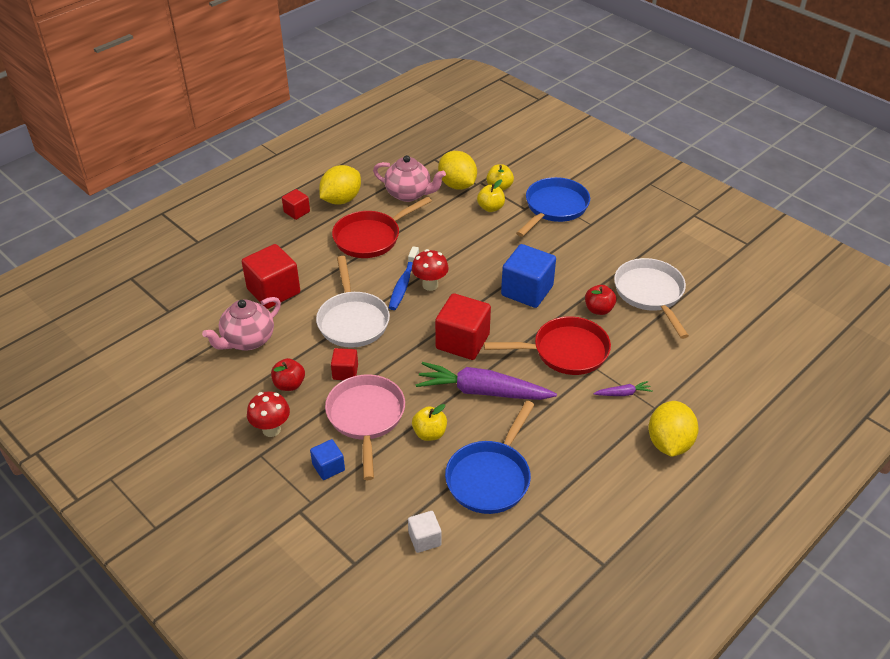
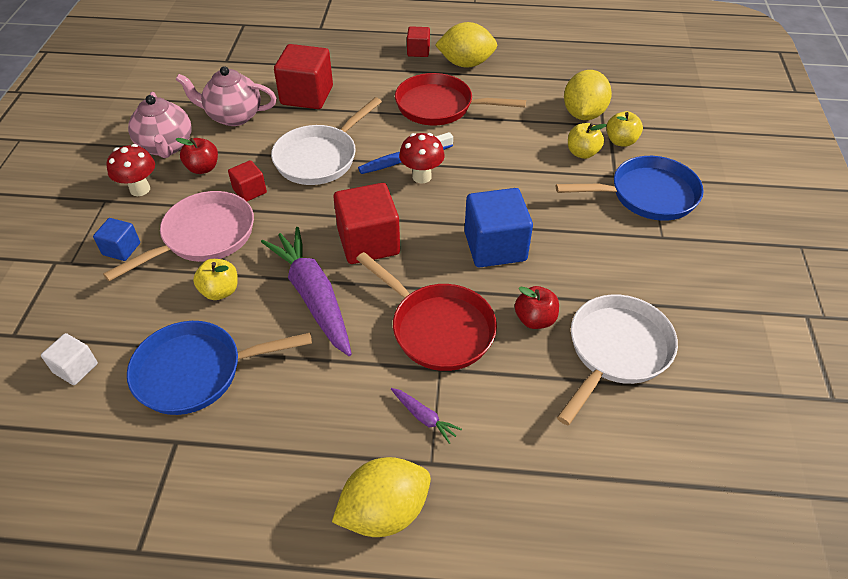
camera: 50 degrees right, 5 degrees up
(409, 194) = (528, 94): pink teapot -> pink teapot (166, 147)

